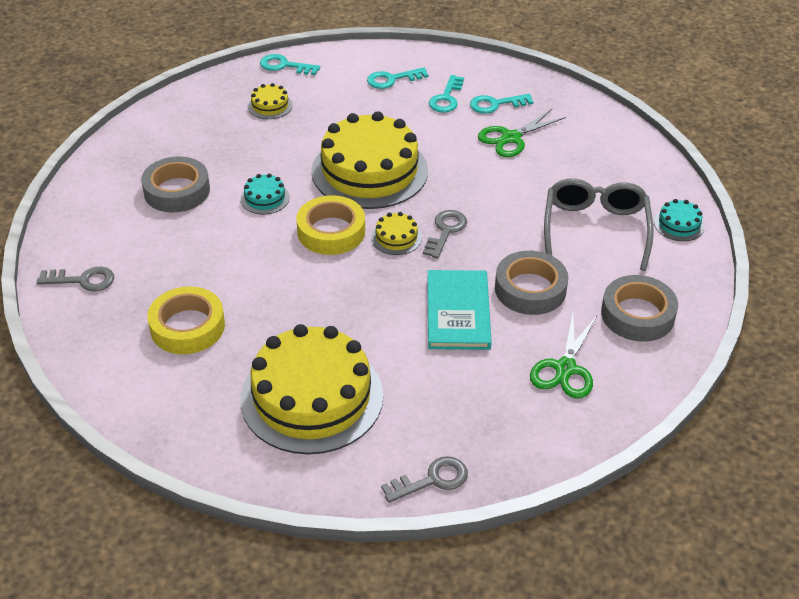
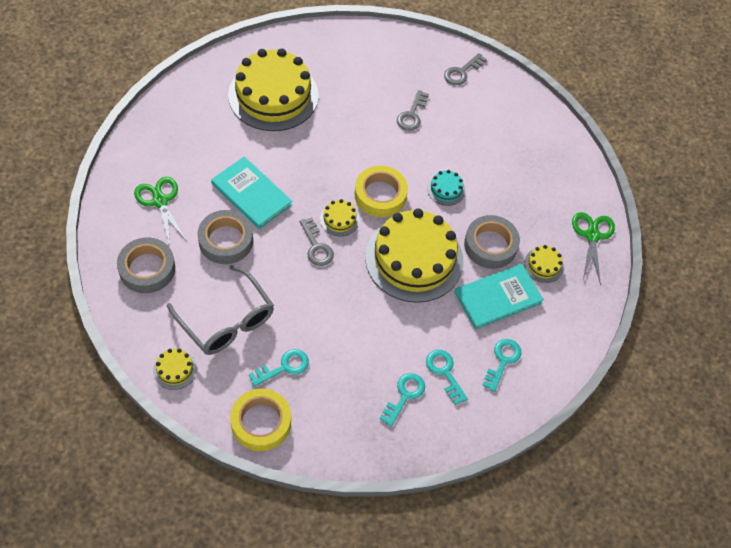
camera: 130 degrees right, 15 degrees up
(177, 191) = (499, 156): grey tape -> grey tape (490, 245)
(187, 327) = (377, 86): yellow tape -> yellow tape (261, 422)
(285, 66) = (587, 312): turquoise key -> turquoise key (284, 367)
(338, 110) = (498, 297): none -> turquoise book
(432, 480) = (174, 96): grey key -> grey key (412, 114)
(511, 138) = (359, 366): green scissors -> green scissors (592, 236)
(679, 224) = (175, 369): turquoise cake -> yellow cake

